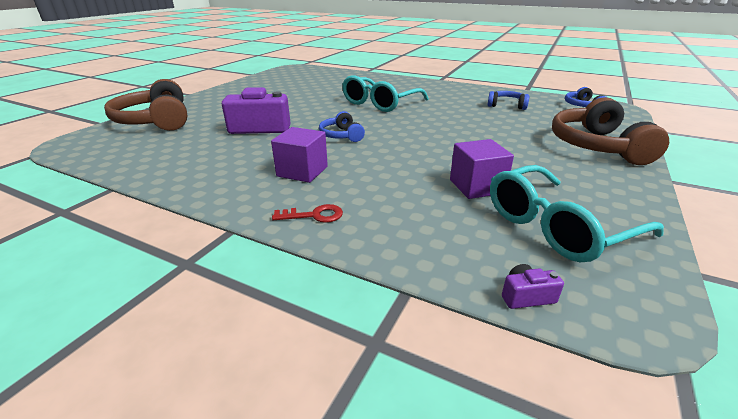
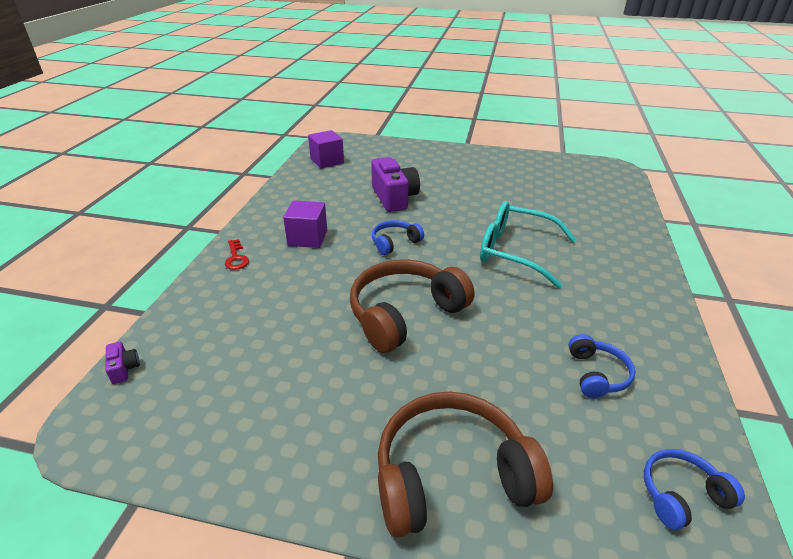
camera: 75 degrees right, 5 degrees up
(156, 121) = (388, 151): brown headphones -> brown headphones (405, 314)
(476, 186) = (294, 342): purple cube -> purple cube (327, 161)
(557, 226) = (217, 397): turquoise glasses -> none

